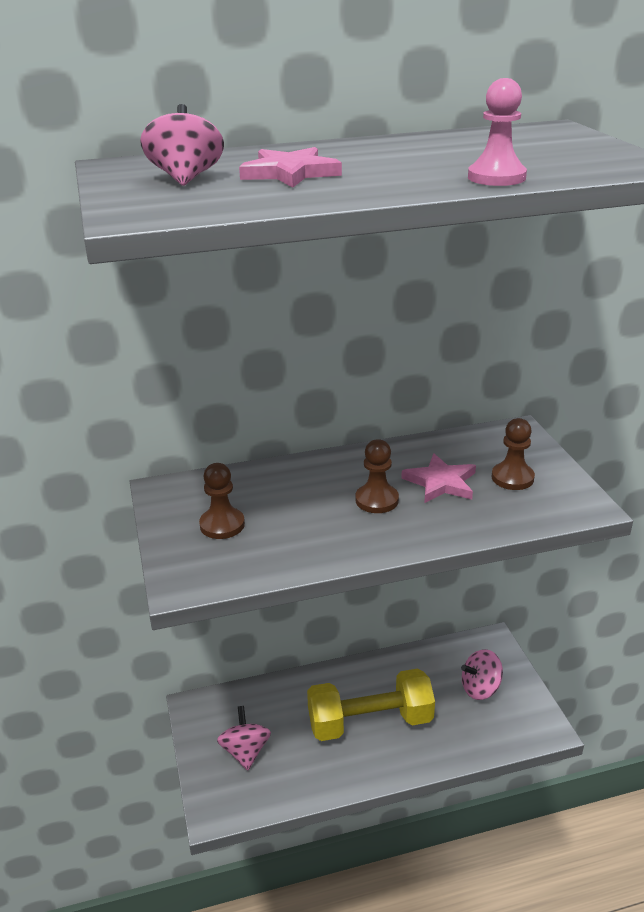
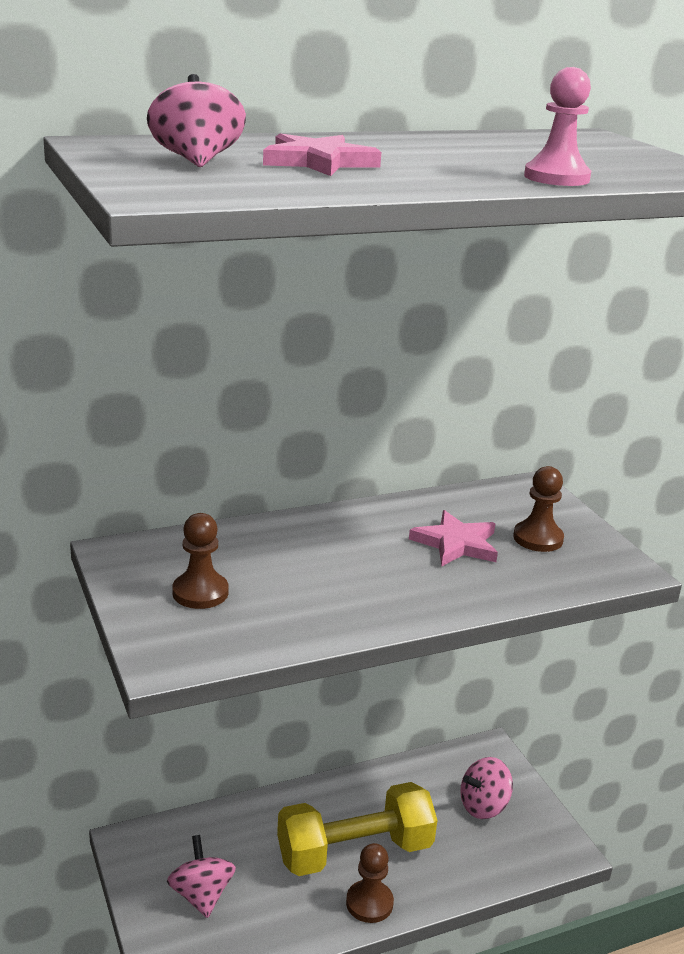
camera: 10 degrees left, 5 degrees down
(377, 500) = (384, 563): brown pawn -> brown pawn (369, 903)

